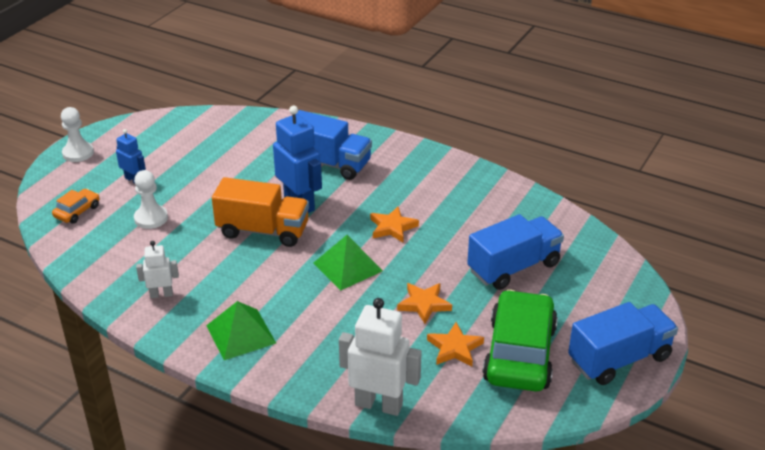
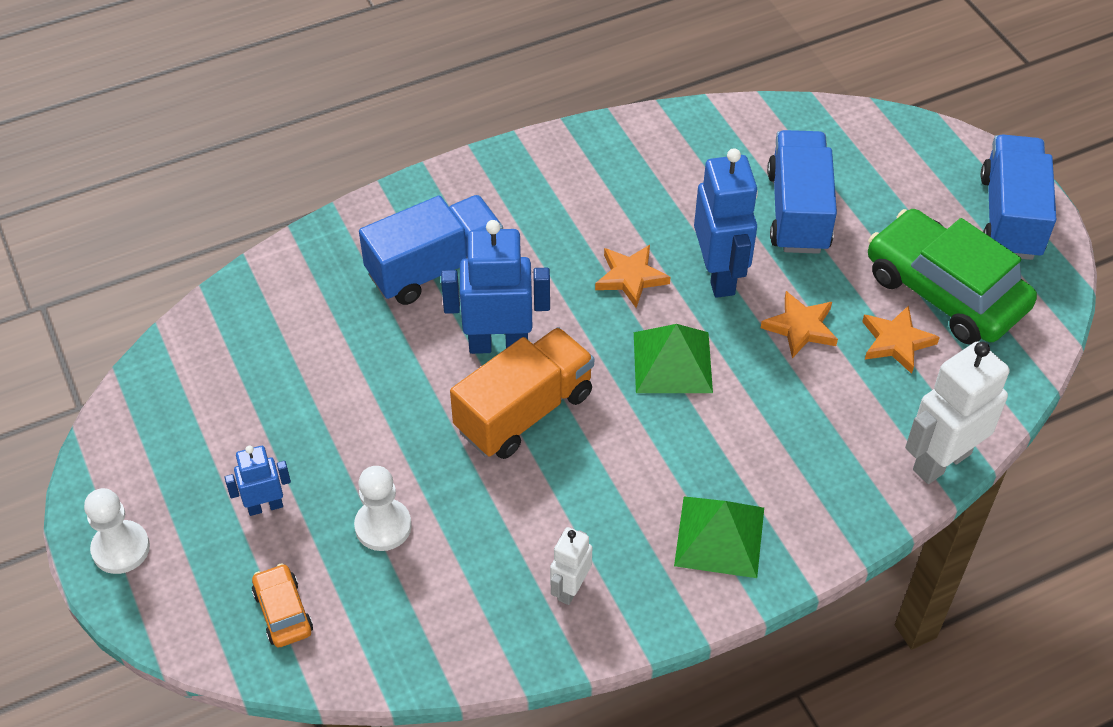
camera: 55 degrees left, 15 degrees up
(429, 258) = (719, 275): none -> blue robot

